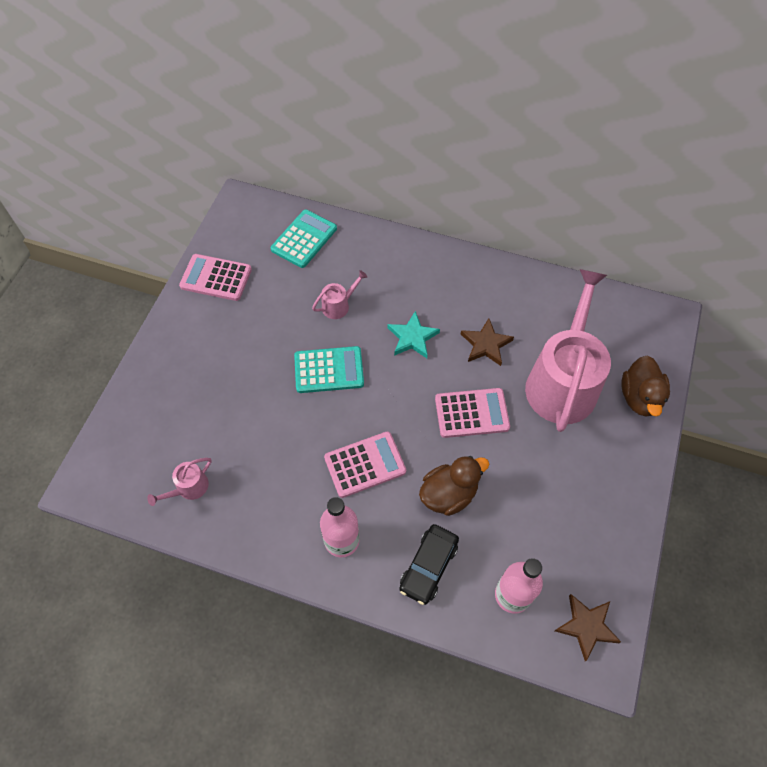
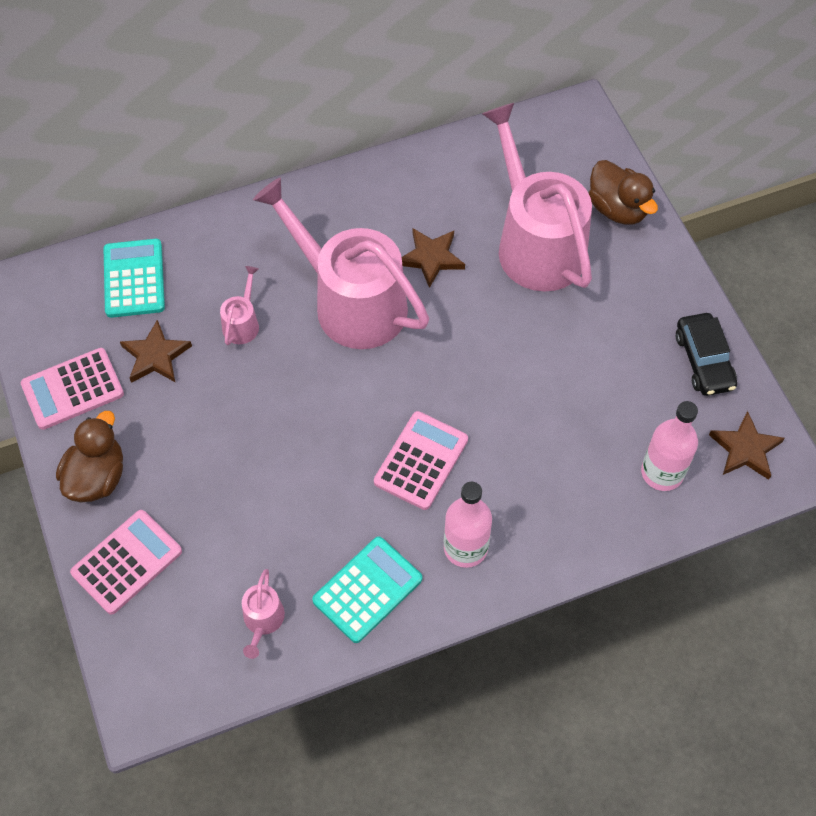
camera: 40 degrees left, 0 degrees up
(275, 290) = (155, 356): none -> brown star
(329, 370) = (296, 396): turquoise calculator -> turquoise calculator (367, 589)
(412, 337) = (351, 302): turquoise star -> pink watering can
(428, 566) = (567, 507): black car -> black car (704, 361)
(449, 494) = (526, 427): brown duck -> brown duck (97, 477)
(471, 413) = (478, 335): pink calculator -> pink calculator (127, 562)

